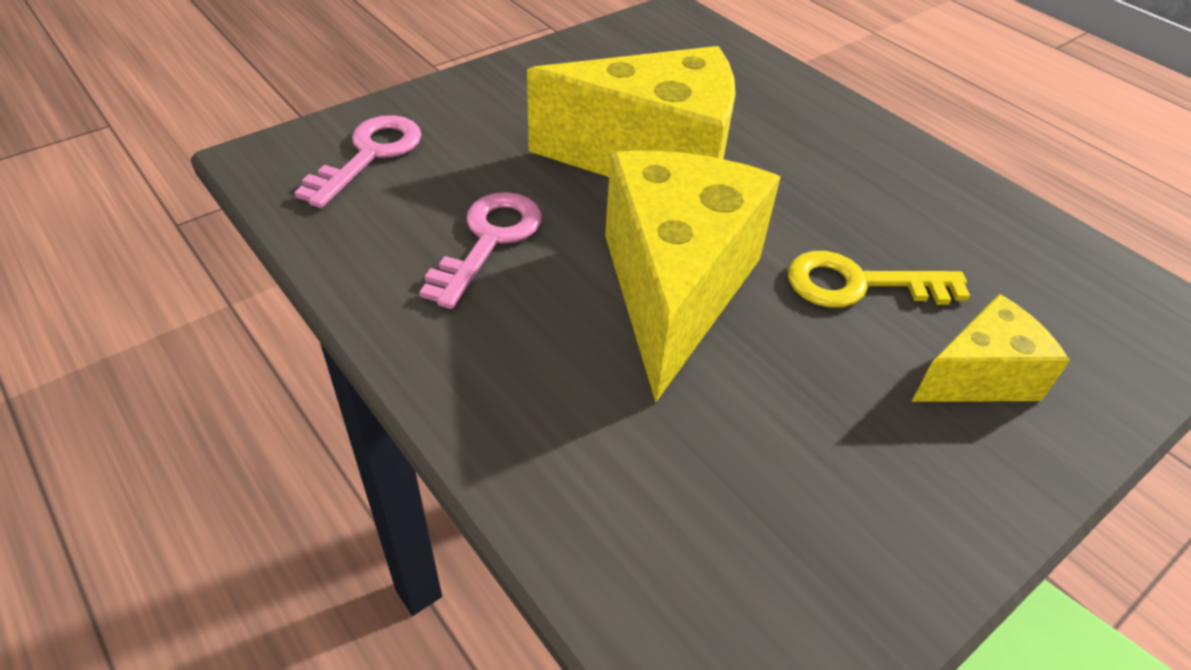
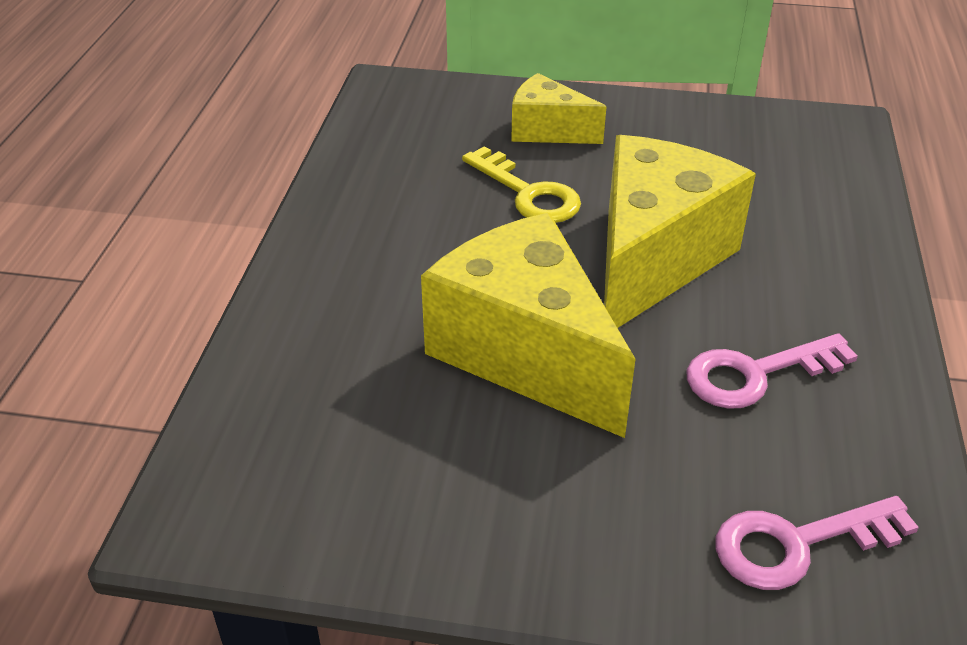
camera: 130 degrees left, 5 degrees down
(675, 289) = (653, 259): yellow cheese -> yellow cheese turned 150 degrees clockwise

